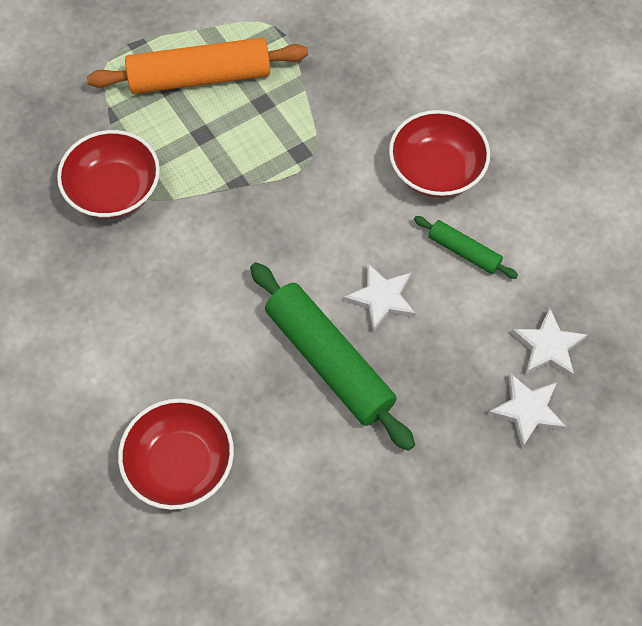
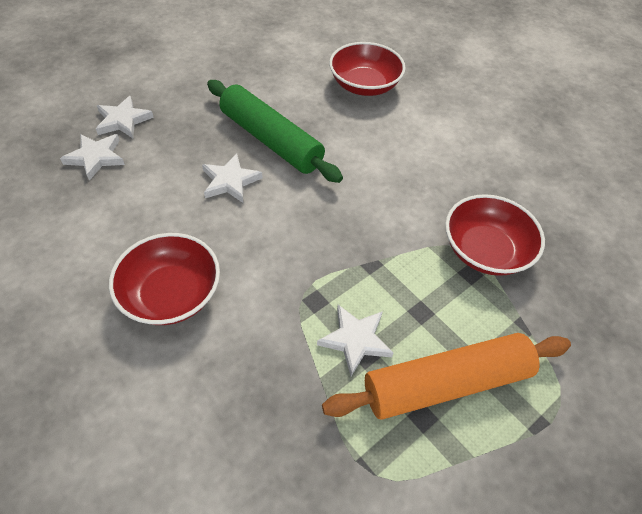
camera: 170 degrees right, 10 degrees down
(269, 116) = (355, 340): none -> white star
(464, 251) = (154, 221): green rolling pin -> none

